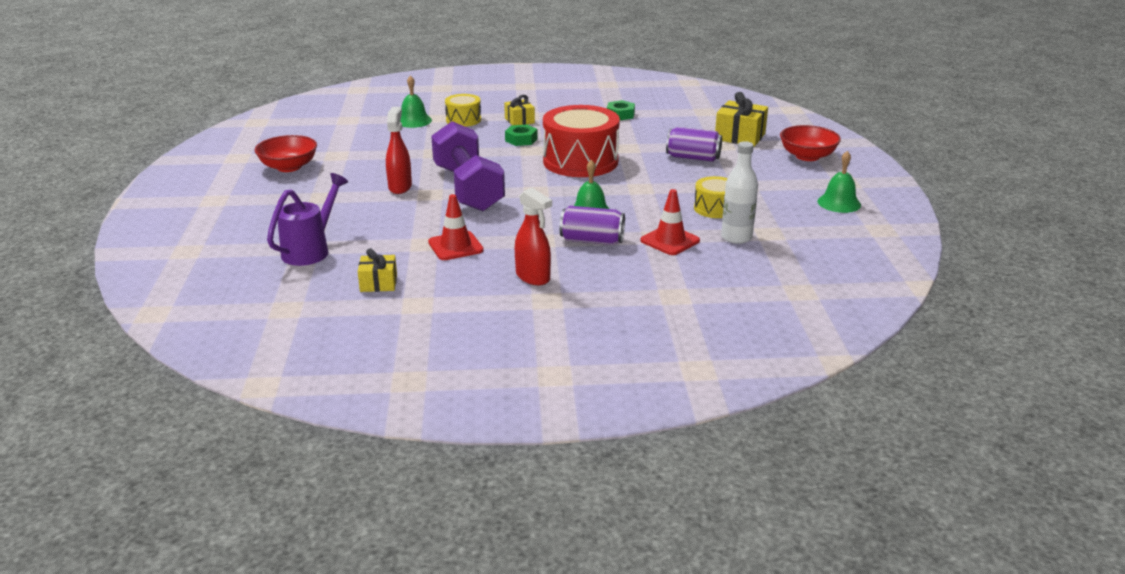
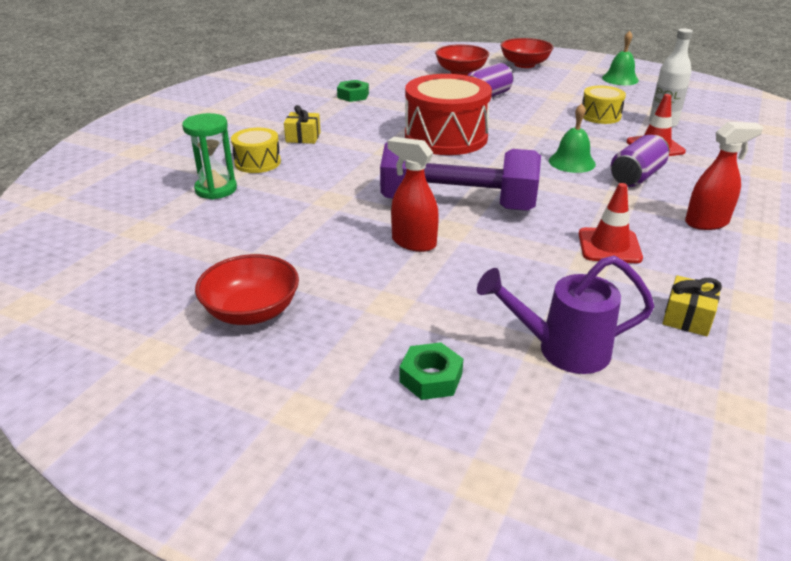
camera: 60 degrees left, 5 degrees up
(311, 250) = (561, 350): purple watering can -> purple watering can turned 60 degrees counterclockwise
(414, 121) = (216, 189): green bell -> green hourglass
(521, 140) = (356, 148): green nut -> green nut (431, 378)
(740, 137) = (461, 72): yellow gift -> red bowl

